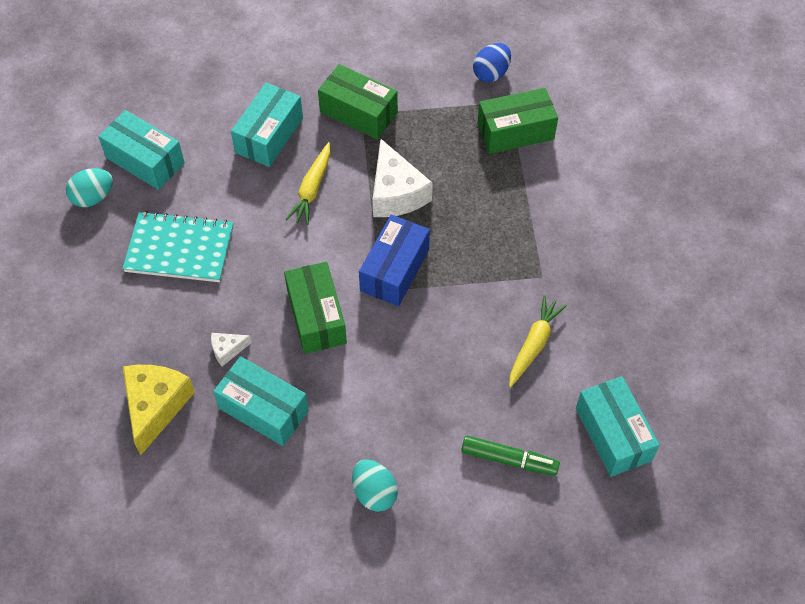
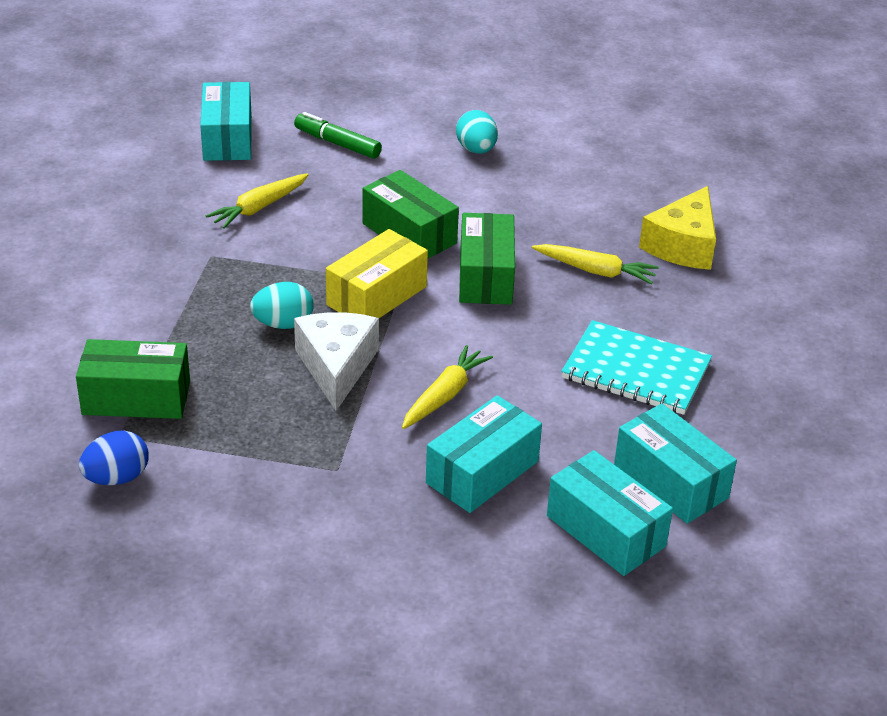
camera: 165 degrees left, 20 degrees down
(93, 197) = (748, 452): turquoise egg -> turquoise egg (283, 324)
(227, 350) = (595, 271): white cheese -> yellow carrot
(263, 409) = (567, 221): turquoise box -> turquoise box (606, 531)
(358, 112) = (340, 471): green box -> green box (409, 233)
(394, 270) = (377, 296): blue box -> yellow box

